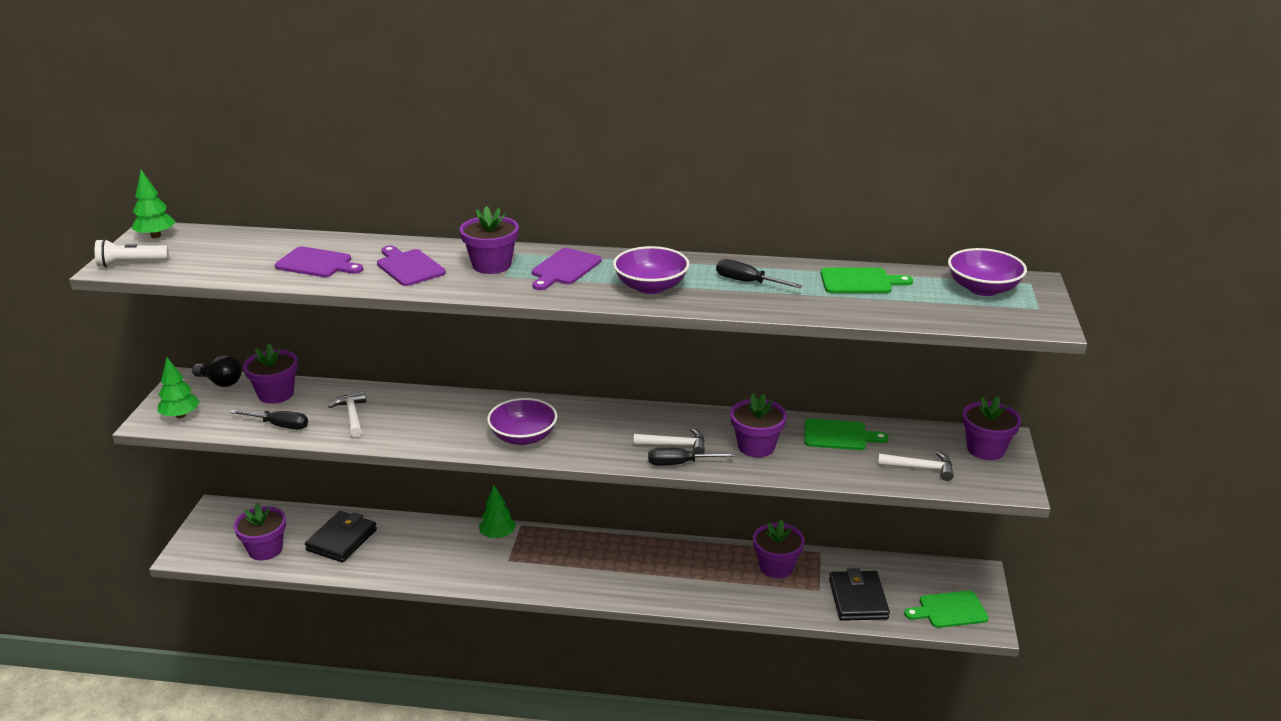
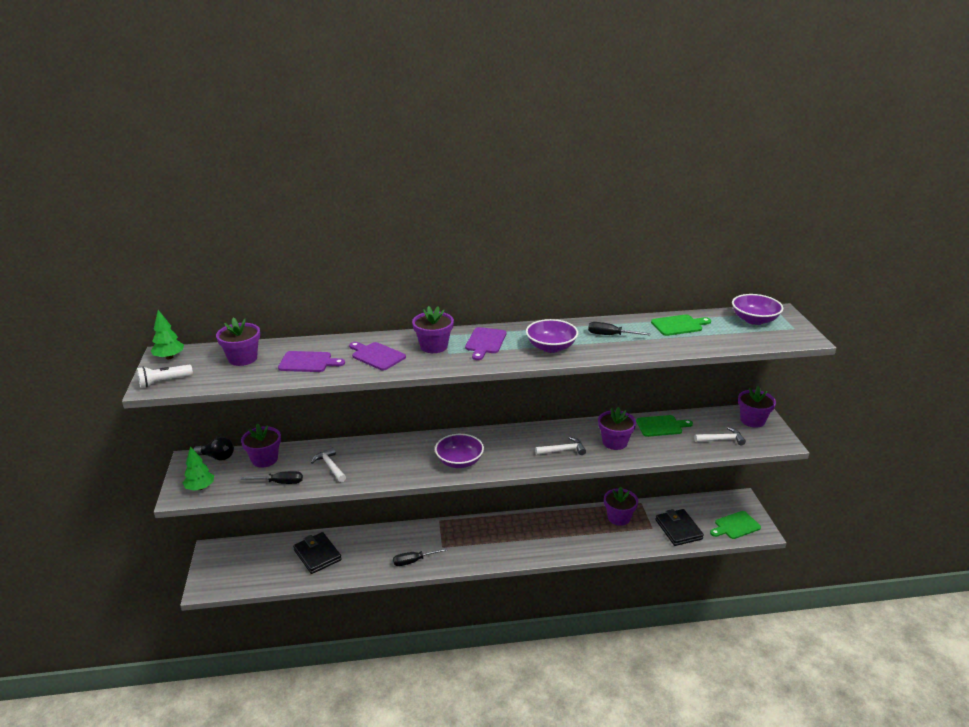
camera: 15 degrees left, 0 degrees up
(265, 549) = (263, 573): purple flower pot -> purple flower pot (243, 358)
(342, 540) = (317, 555): black wallet -> black wallet turned 45 degrees counterclockwise
(497, 535) = (426, 531): green tree -> none
(680, 463) = (573, 462): black screwdriver -> black screwdriver (413, 561)

